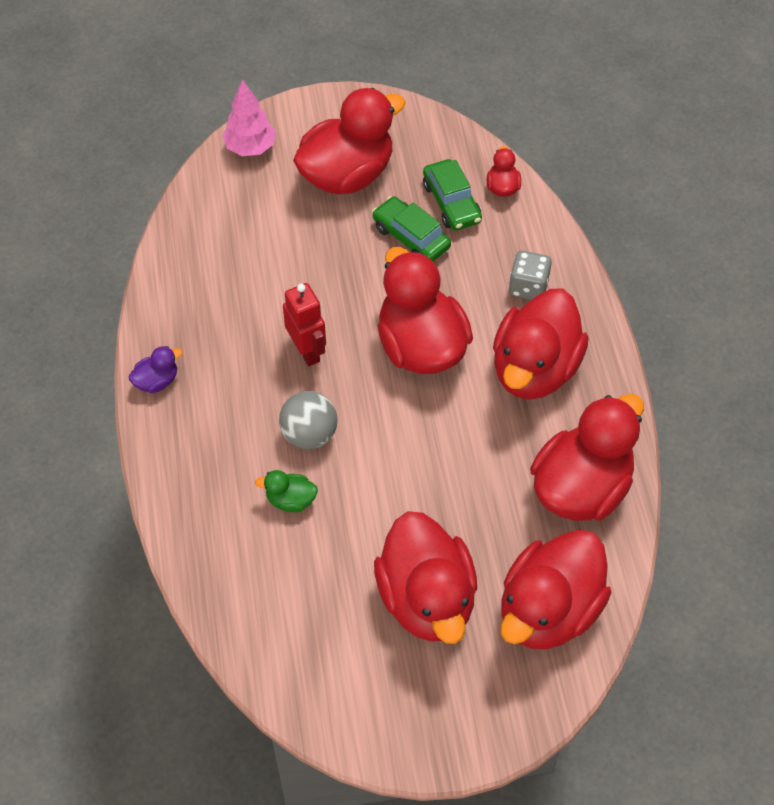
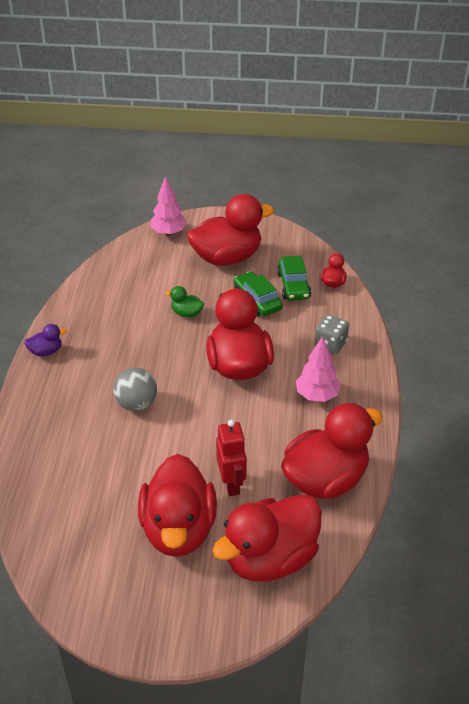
camera: 15 degrees right, 15 degrees down
(290, 500) = (105, 442): green duck -> green duck (186, 313)
(307, 351) = (157, 353): red robot -> red robot (231, 484)
(534, 369) = (317, 395): red duck -> pink tree

